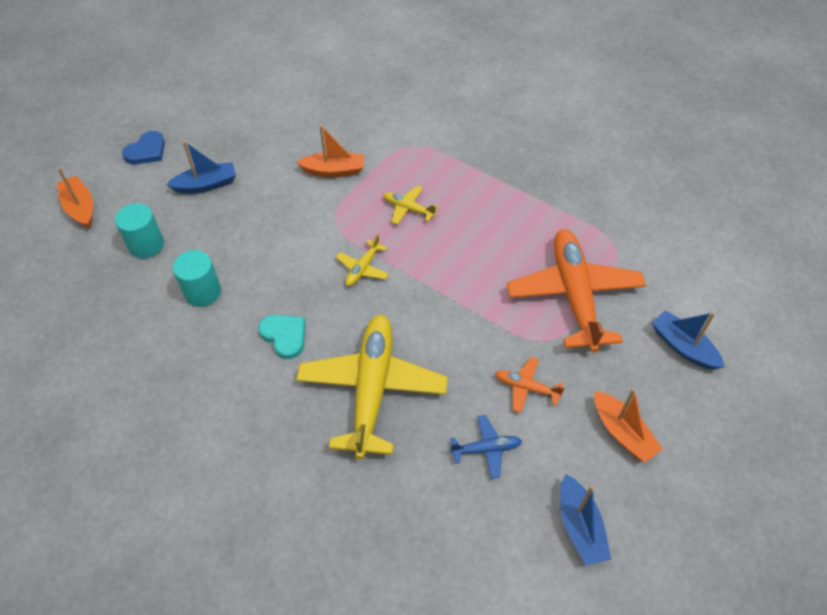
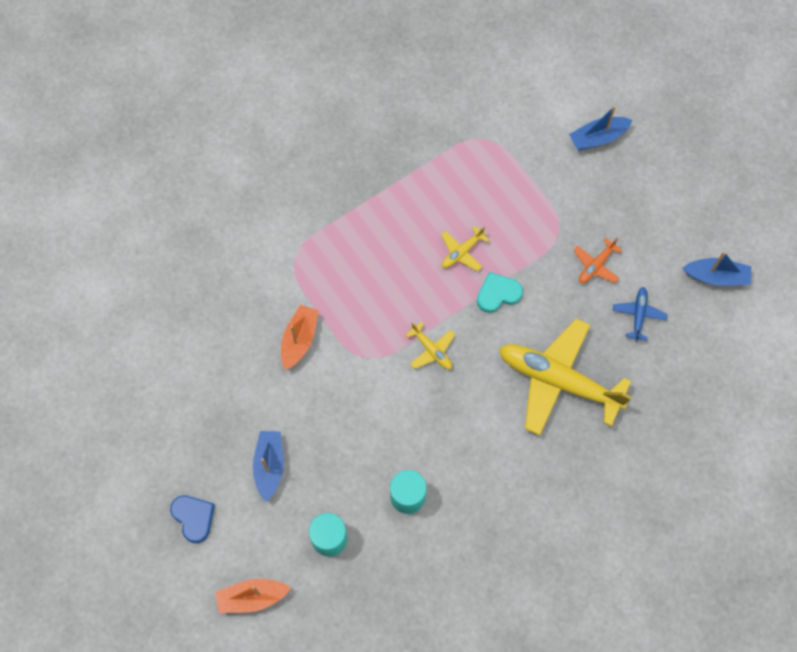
camera: 70 degrees left, 15 degrees up
(284, 336) = (482, 436): turquoise heart -> turquoise heart (498, 293)
(408, 209) = (376, 289): yellow plane -> yellow plane (462, 252)
(574, 295) = (522, 193): orange plane -> none
(622, 432) = (655, 215): orange boat -> none

